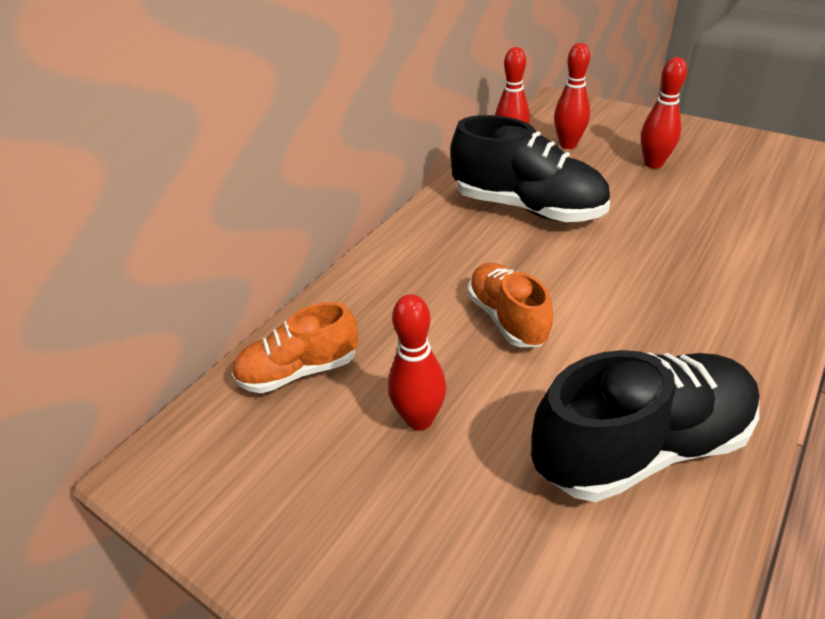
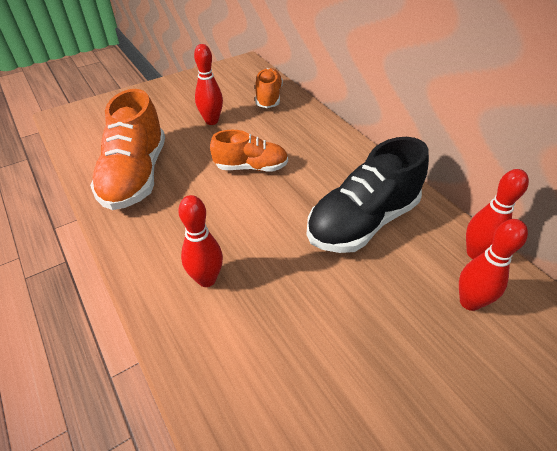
camera: 110 degrees right, 5 degrees up
(640, 447) = (136, 175): black shoe -> orange shoe
(653, 164) = (398, 355): red bowling pin -> red bowling pin (206, 279)

